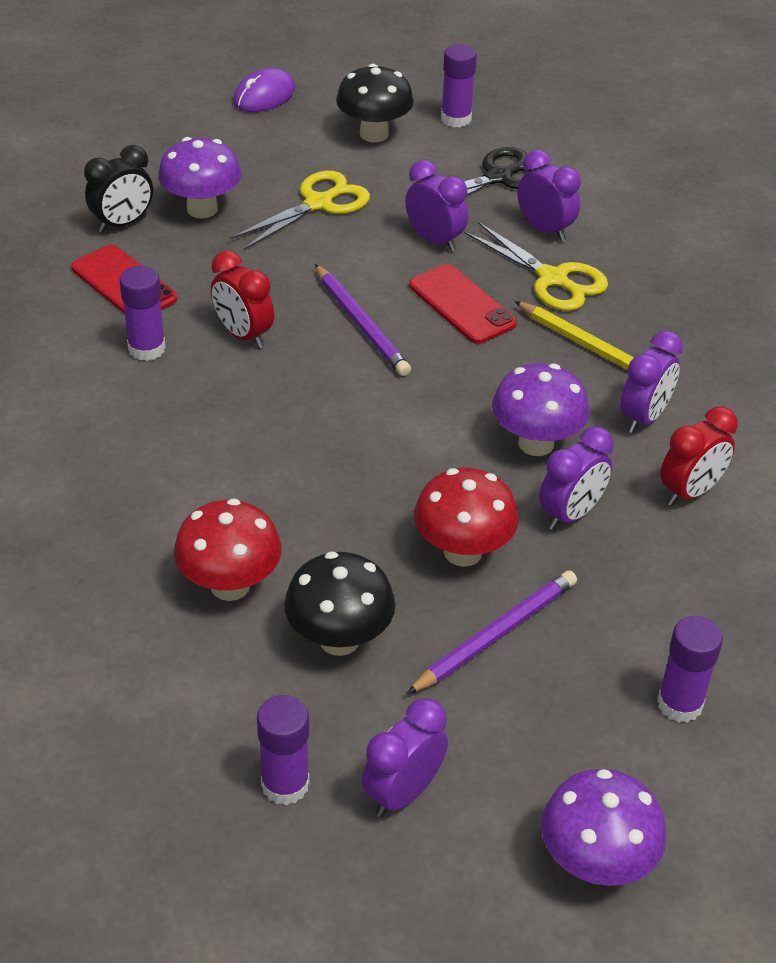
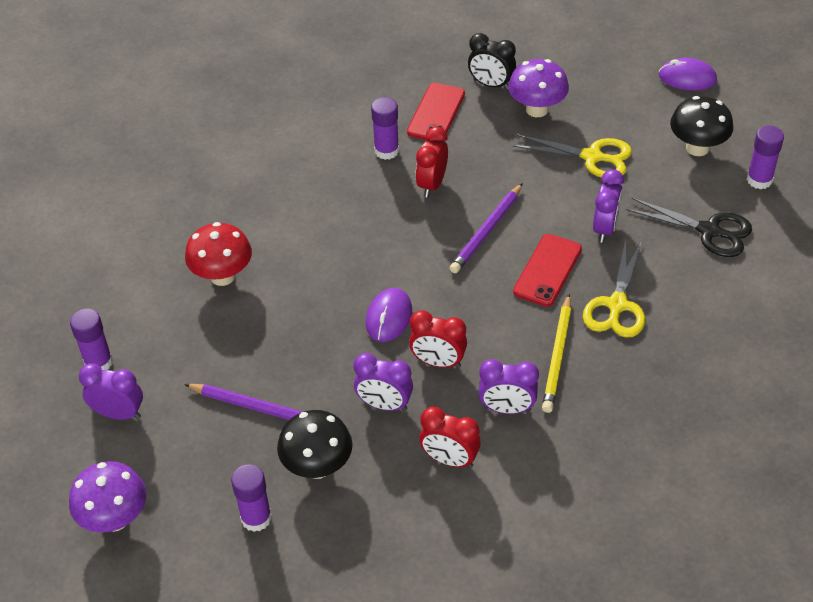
camera: 65 degrees right, 5 degrees up
(339, 639) = (211, 340): black mushroom -> black mushroom (317, 467)
(433, 456) = (388, 317): none -> purple mouse
(463, 552) = (315, 365): red mushroom -> none
(536, 443) = (438, 362): purple mushroom -> red clock
(544, 230) = (670, 279): purple clock -> none

